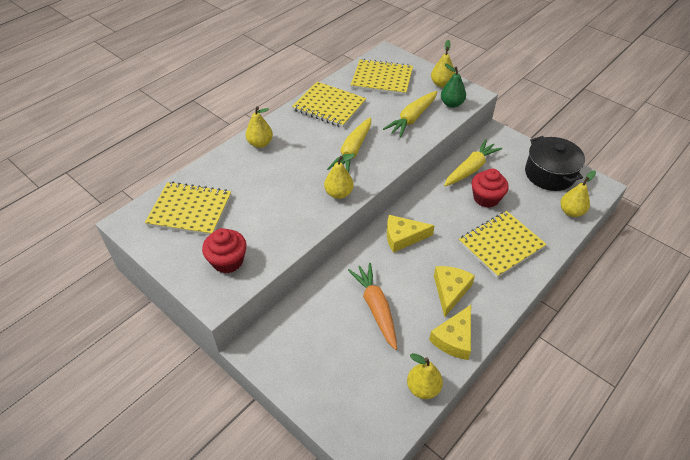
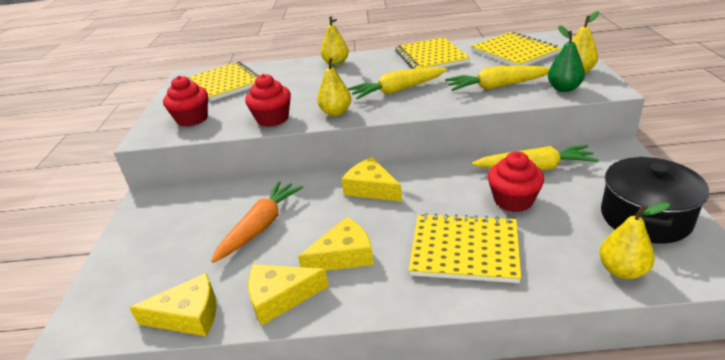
camera: 50 degrees right, 15 degrees down
(299, 224) = (273, 119): none -> red cupcake
(423, 388) = (188, 315): yellow pear -> yellow cheese

